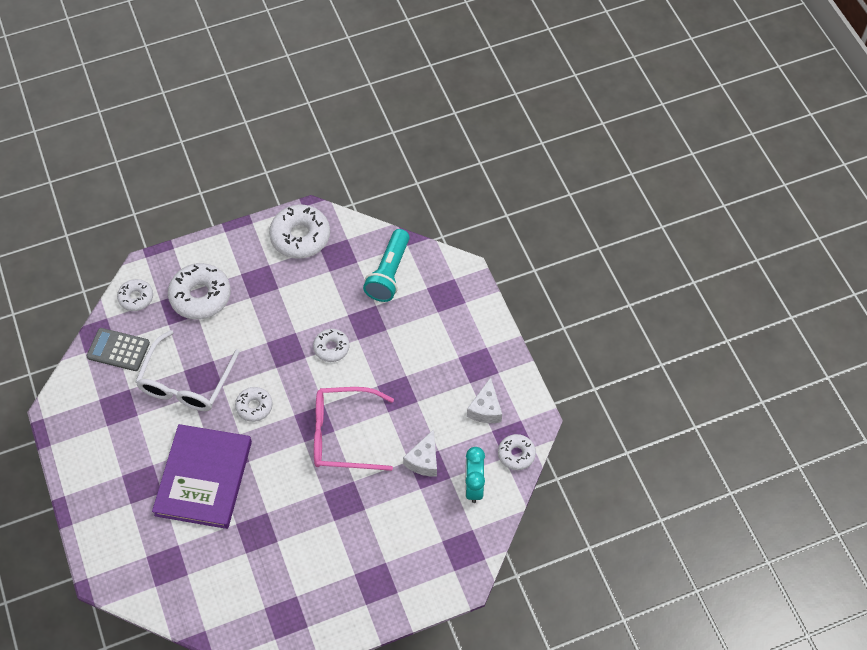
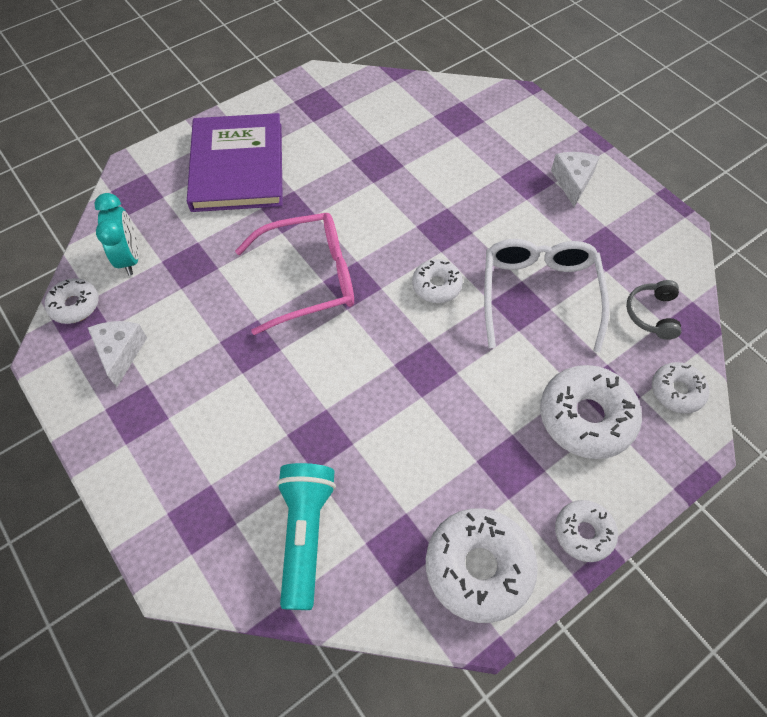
camera: 165 degrees right, 0 degrees up
(118, 350) = (652, 314): grey calculator -> grey headphones
(204, 478) = (460, 198): purple book -> purple book (237, 166)
(331, 348) = (361, 386): white donut -> white donut (583, 533)
(424, 460) = (198, 272): white cheese -> white cheese (572, 182)

